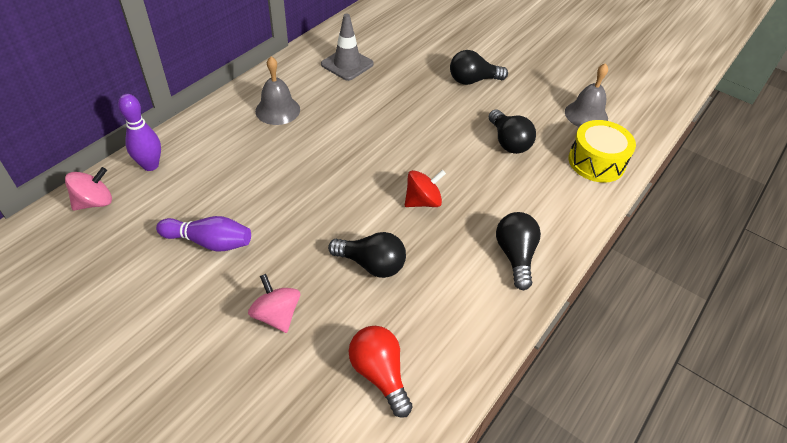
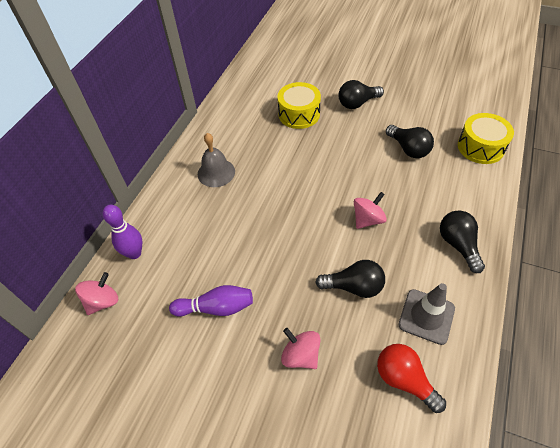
camera: 10 degrees left, 5 degrees up
(347, 64) = (253, 116): grey traffic cone -> grey traffic cone (426, 316)
(400, 75) = (299, 114): none -> yellow drum
(423, 201) = (367, 219): red spinning top -> pink spinning top
(586, 115) = (455, 109): grey bell -> none

